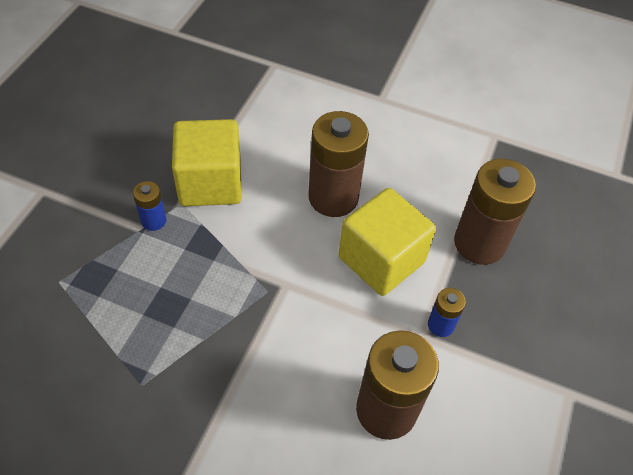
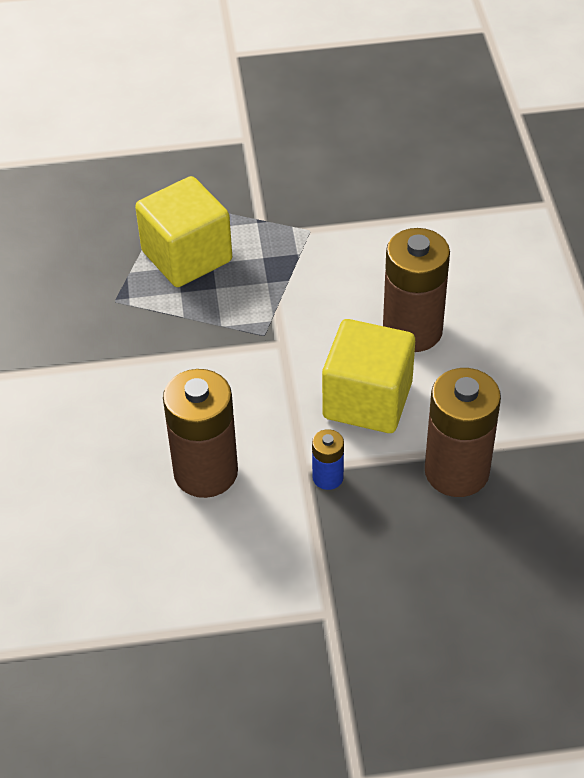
camera: 65 degrees right, 5 degrees down
(153, 220) = (275, 222): blue battery -> none
(210, 183) = (350, 236): yellow cube -> yellow cube (187, 256)

